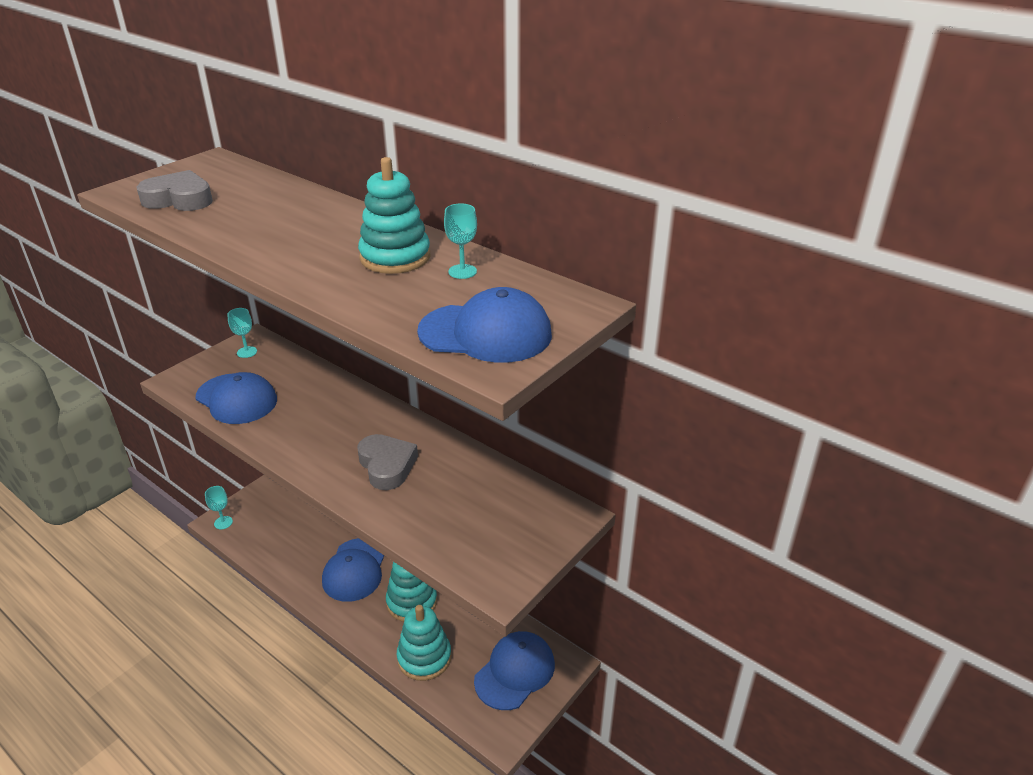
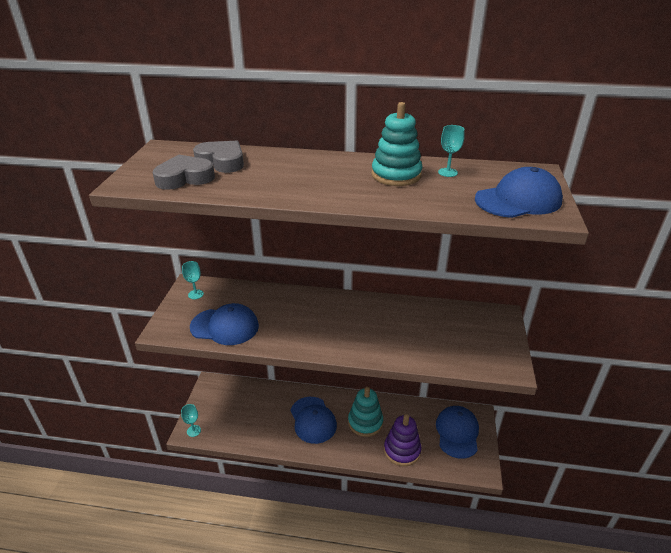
camera: 30 degrees left, 0 degrees up
(387, 466) = (373, 329): grey heart -> grey heart (222, 161)
(424, 657) = (402, 450): turquoise stacking toy -> purple stacking toy

